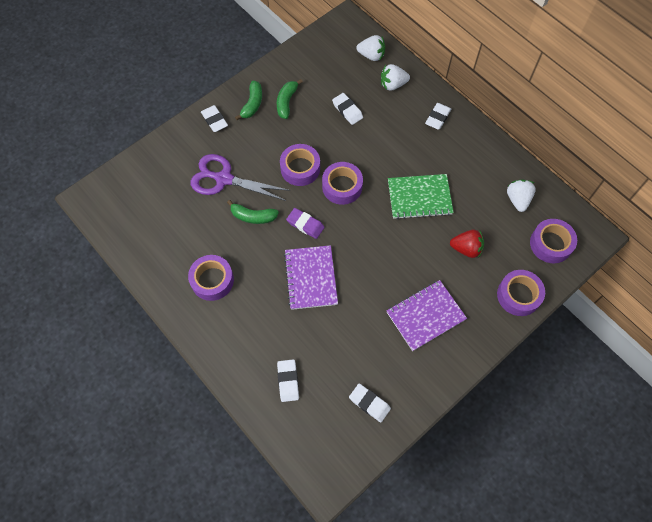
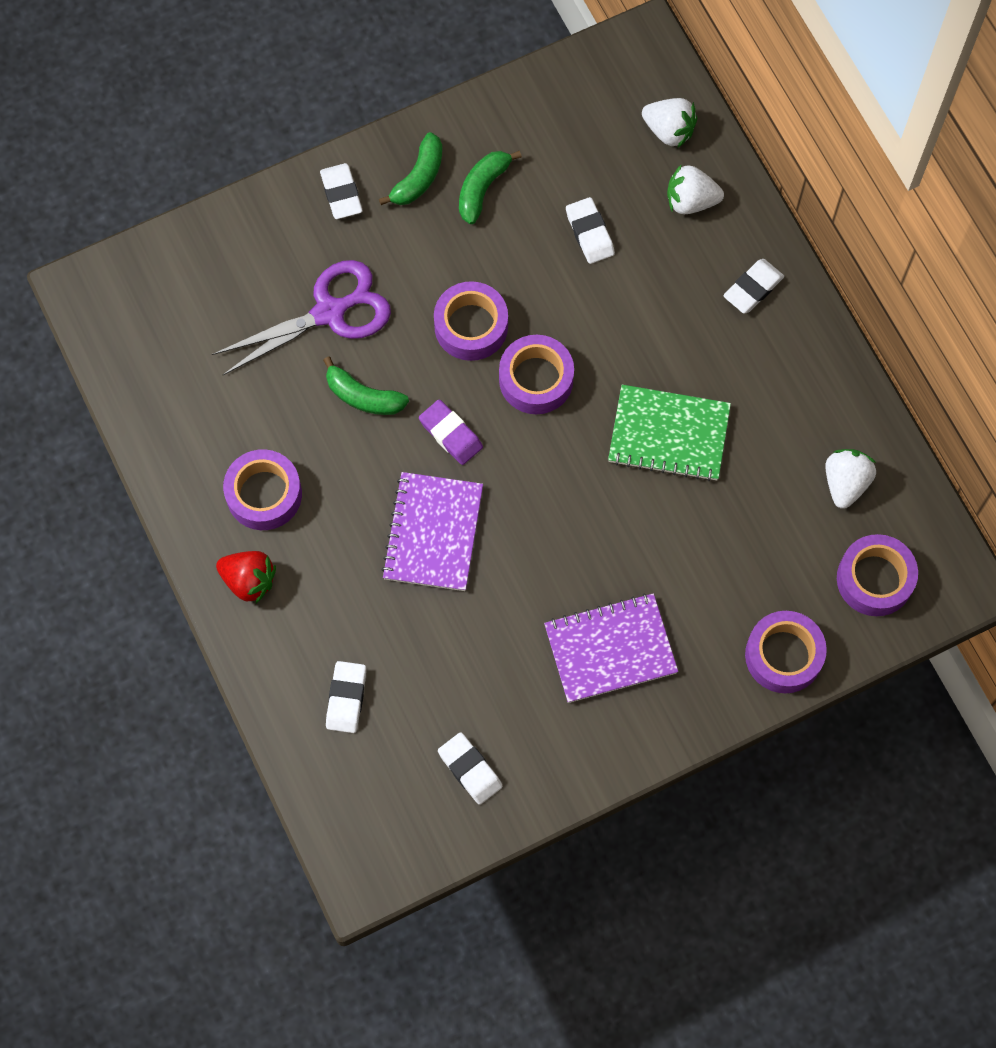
camera: 15 degrees right, 5 degrees up
(224, 179) = (330, 312): purple scissors -> purple scissors turned 120 degrees clockwise
(466, 248) = (721, 549): red strawberry -> red strawberry (249, 580)

